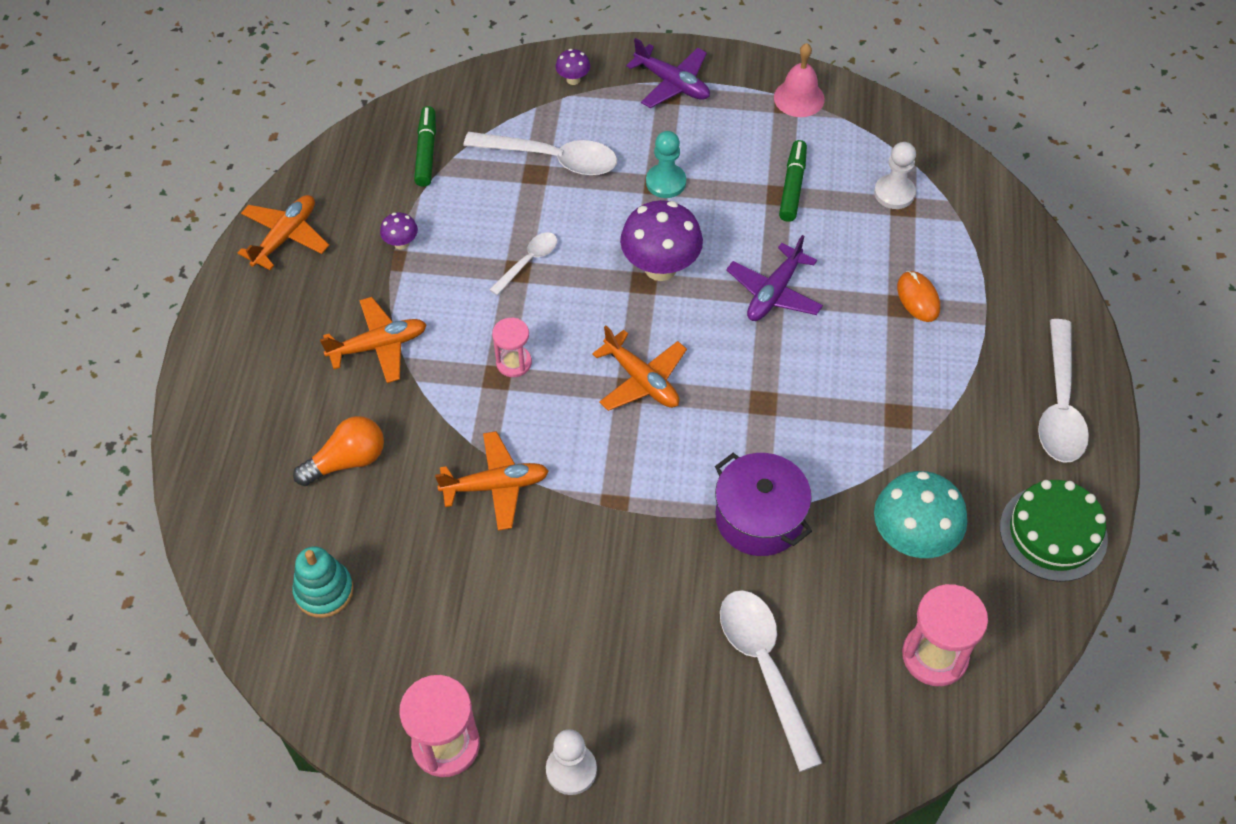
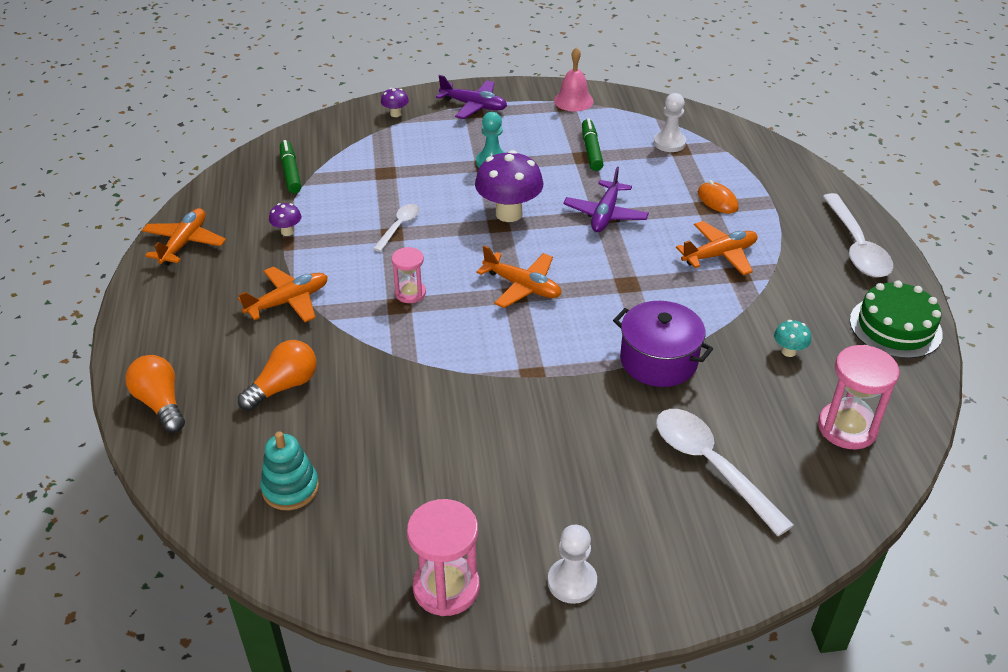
camera: 15 degrees left, 15 degrees down
(218, 454) = (161, 403): none -> orange light bulb
(495, 486) = (424, 380): orange plane -> orange plane (719, 255)
(552, 158) = (395, 162): white spoon -> none
(912, 539) = (788, 351): turquoise mushroom -> turquoise mushroom, size x0.47

